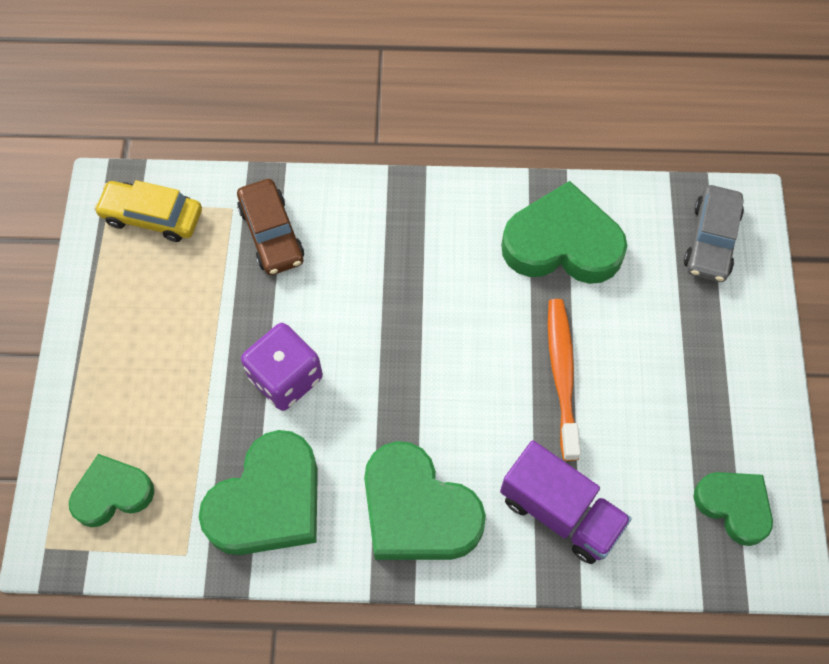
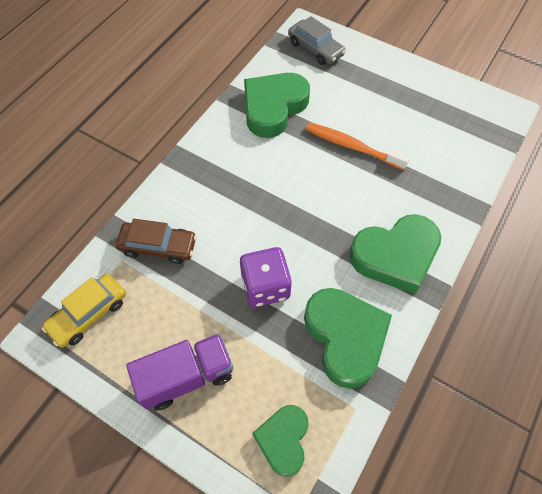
camera: 60 degrees left, 5 degrees down
(560, 511) = (432, 187): purple truck -> purple truck (186, 376)
(734, 506) = (466, 113): green heart -> none

